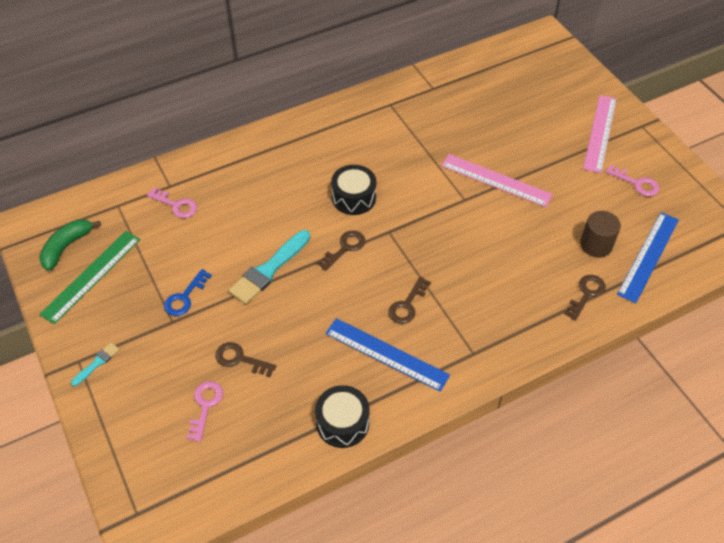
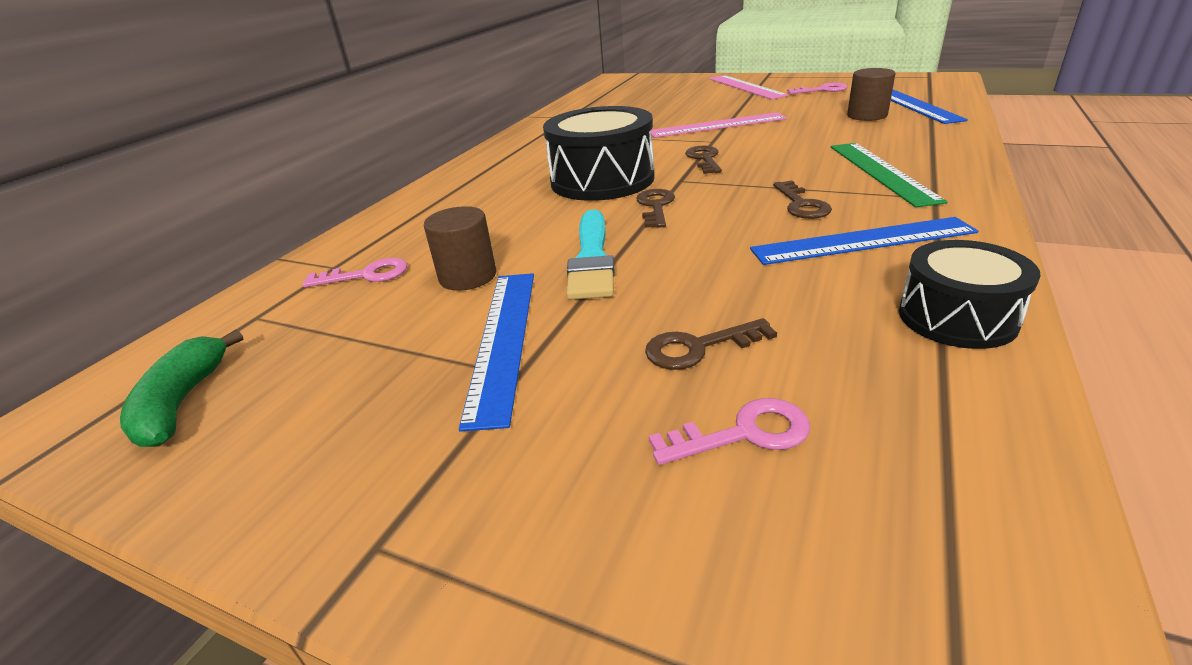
camera: 35 degrees left, 20 degrees down
(91, 276) = (279, 408): green ruler -> green ruler (882, 172)
(97, 363) = (429, 520): turquoise brush -> none
(185, 297) = (502, 339): blue key -> blue ruler
(205, 406) = (743, 433): pink key -> pink key turned 105 degrees clockwise
(211, 241) = (468, 276): none -> brown cylinder
(354, 198) = (602, 180): black drum -> black drum, size x1.65
(586, 294) = (924, 133): brown key -> brown key (704, 159)

